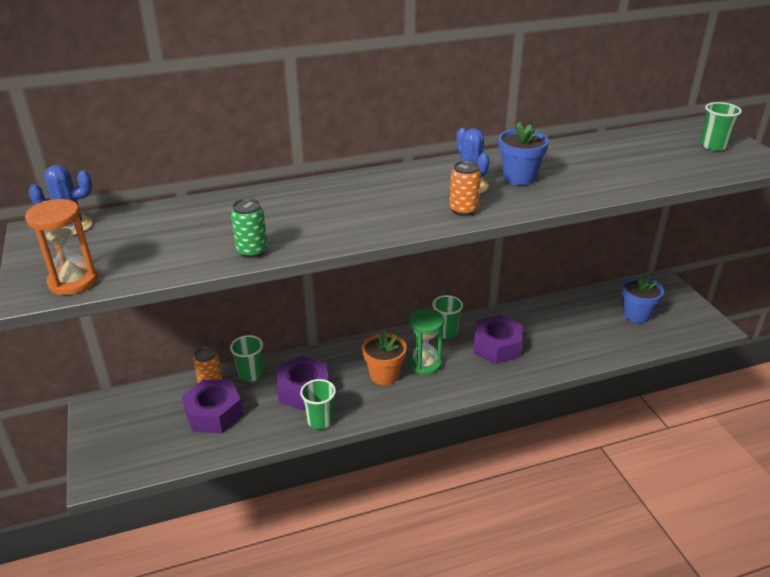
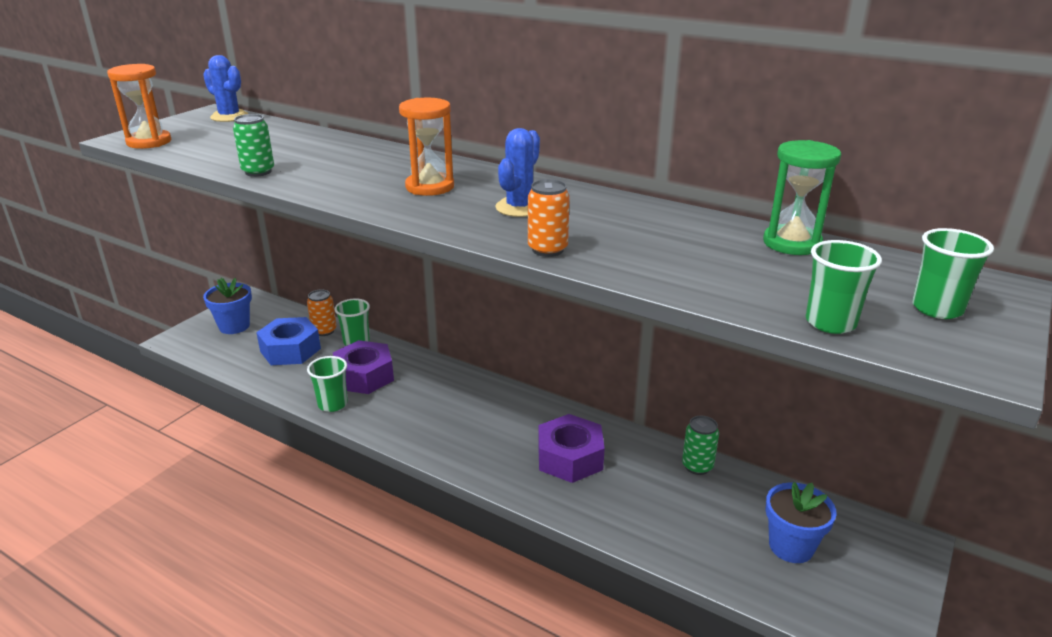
camera: 50 degrees right, 5 degrees down
(214, 413) = (290, 350): purple nut -> blue nut
(384, 375) = (435, 408): orange flower pot -> none
(390, 200) = (430, 187): none -> orange hourglass
(425, 364) = (481, 424): green hourglass -> green hourglass (792, 243)
(446, 332) = (548, 414): green cup -> green cup (830, 323)
(463, 210) = (459, 220): orange can -> orange can (547, 249)
(519, 177) = (585, 223): blue flower pot -> blue flower pot (234, 326)
(550, 307) = (697, 466): none -> green can

